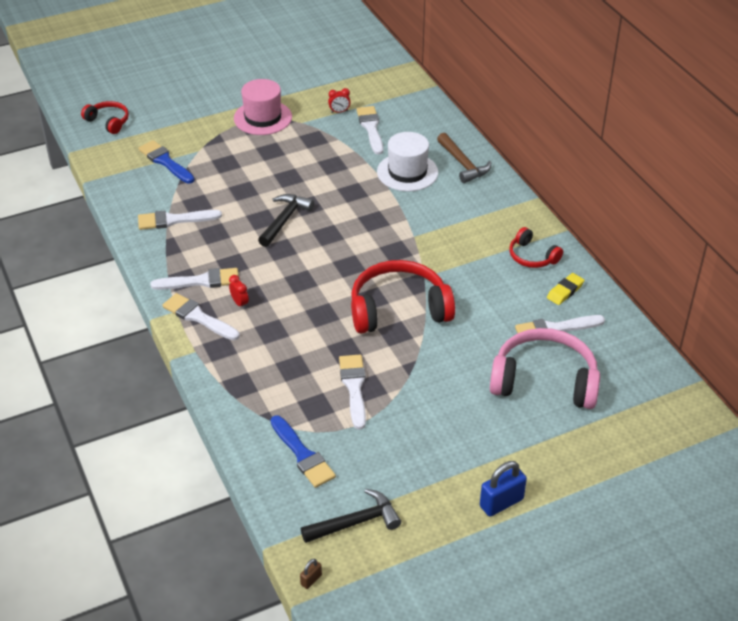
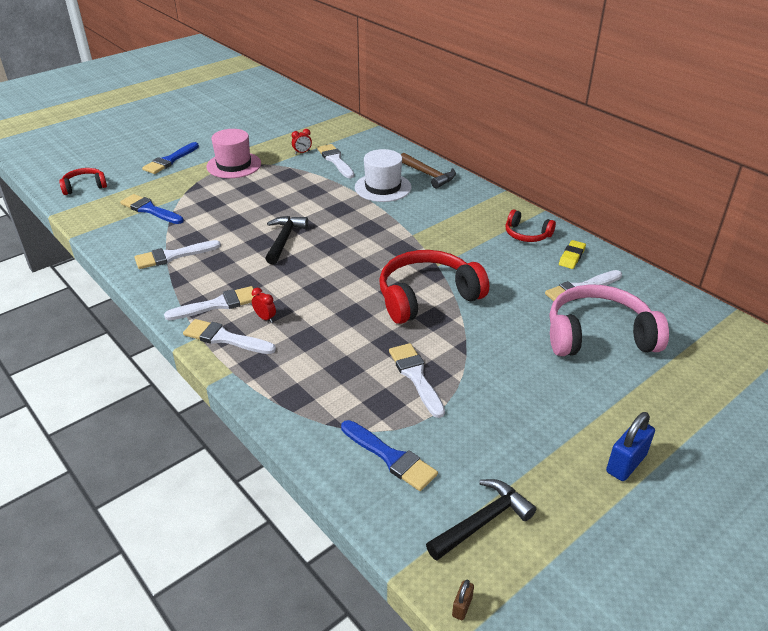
camera: 15 degrees left, 5 degrees down
(108, 122) = (84, 186): red headphones -> red headphones turned 45 degrees counterclockwise
(199, 101) = (170, 160): none -> blue brush

